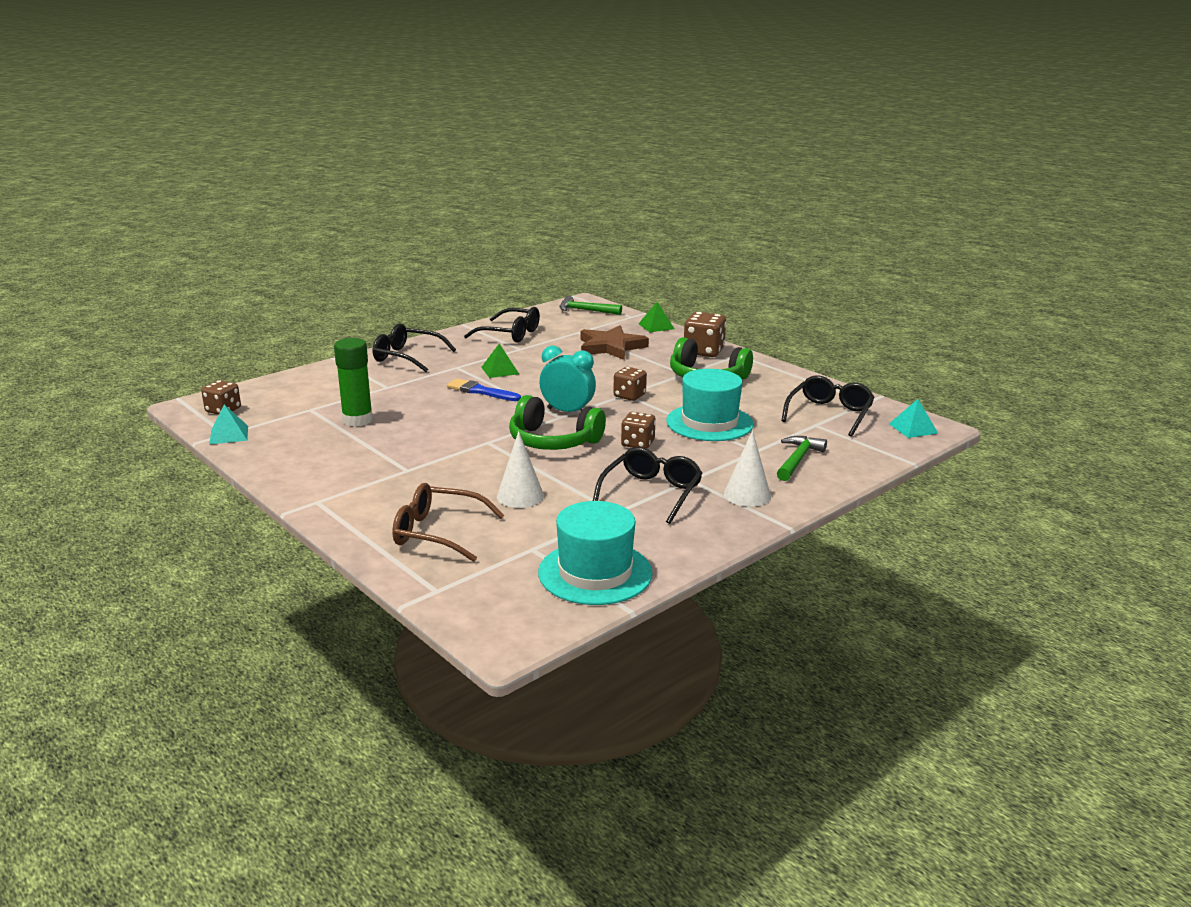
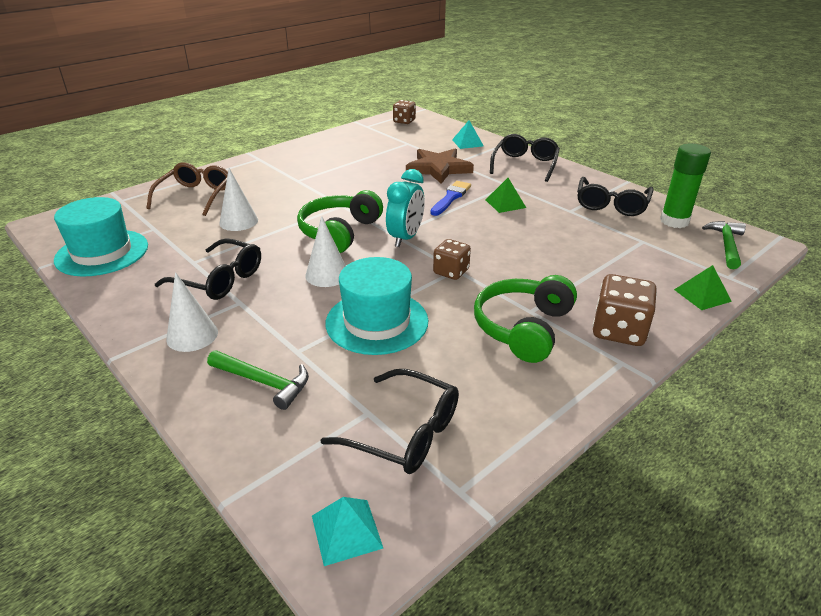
camera: 90 degrees right, 10 degrees up
(229, 435) = (364, 127): turquoise pyramid -> turquoise pyramid (467, 143)
(357, 420) = (387, 158): green glue stick -> green glue stick (674, 221)
(611, 347) = (601, 261): brown star -> brown star (438, 169)
(638, 444) = (327, 274): brown dice -> white cone

